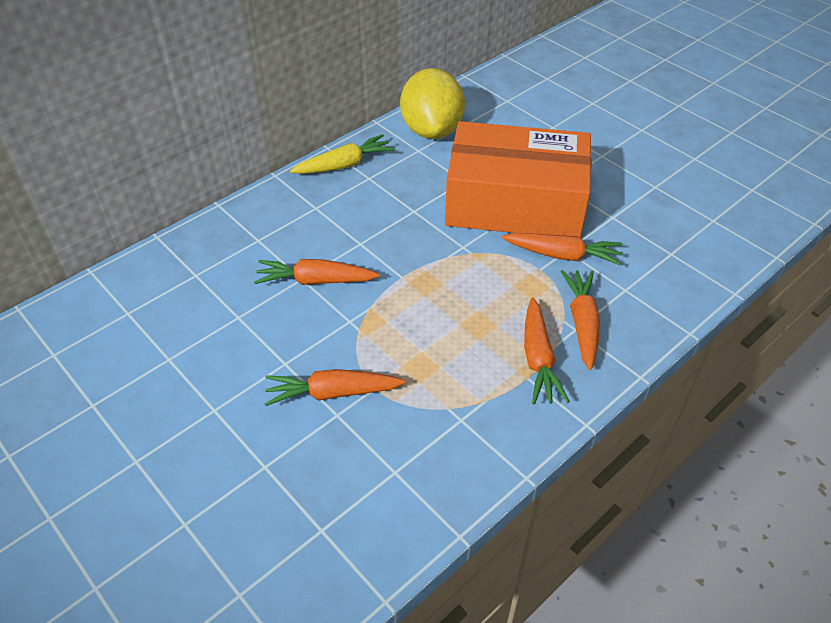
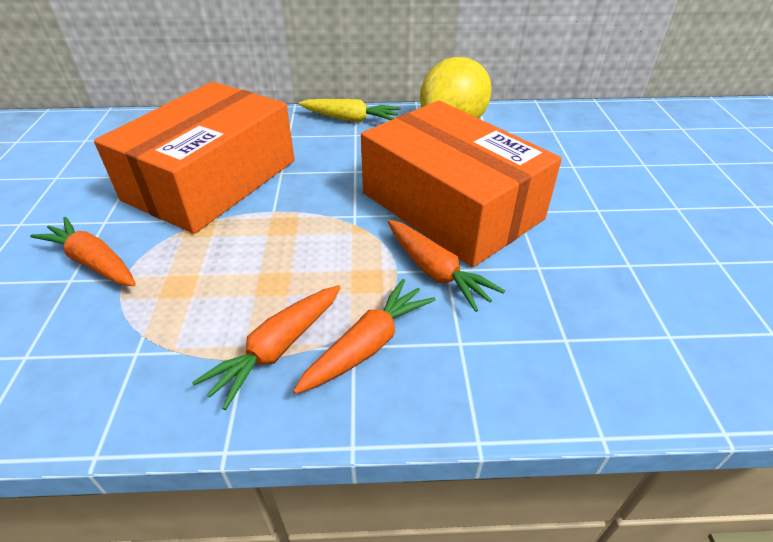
camera: 40 degrees right, 5 degrees down
(315, 281) = (212, 180): orange carrot -> orange box

